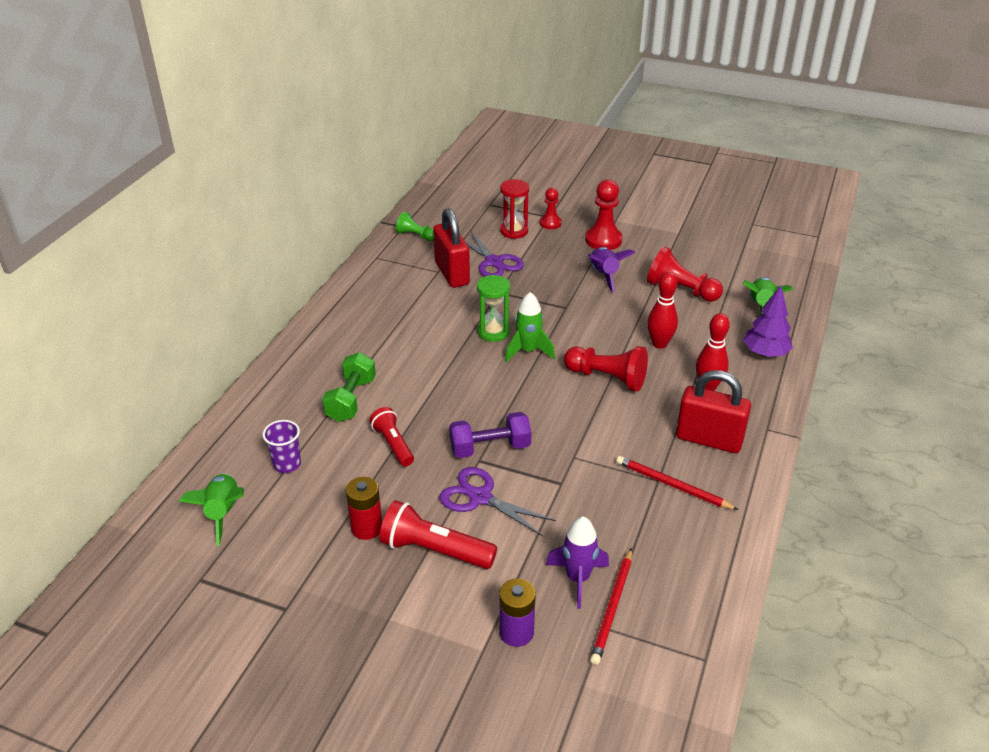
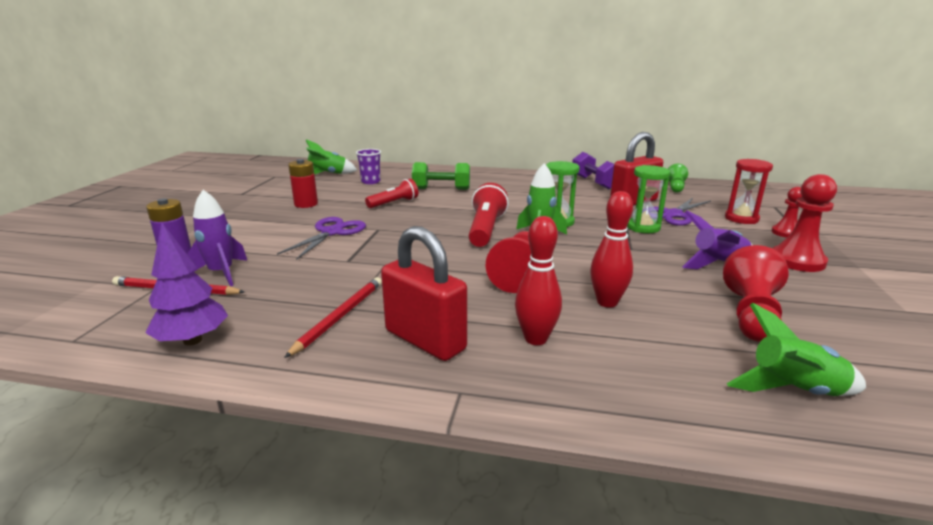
camera: 80 degrees right, 15 degrees down
(434, 550) = (277, 223): red flashlight -> red flashlight (486, 229)
(490, 448) = (394, 231): purple dumbbell -> purple dumbbell (594, 182)
(521, 287) = (643, 227): none -> green hourglass
(709, 439) = (425, 340): red padlock -> red padlock turned 60 degrees counterclockwise
(765, 353) = (656, 393): purple tree -> purple tree (193, 340)

